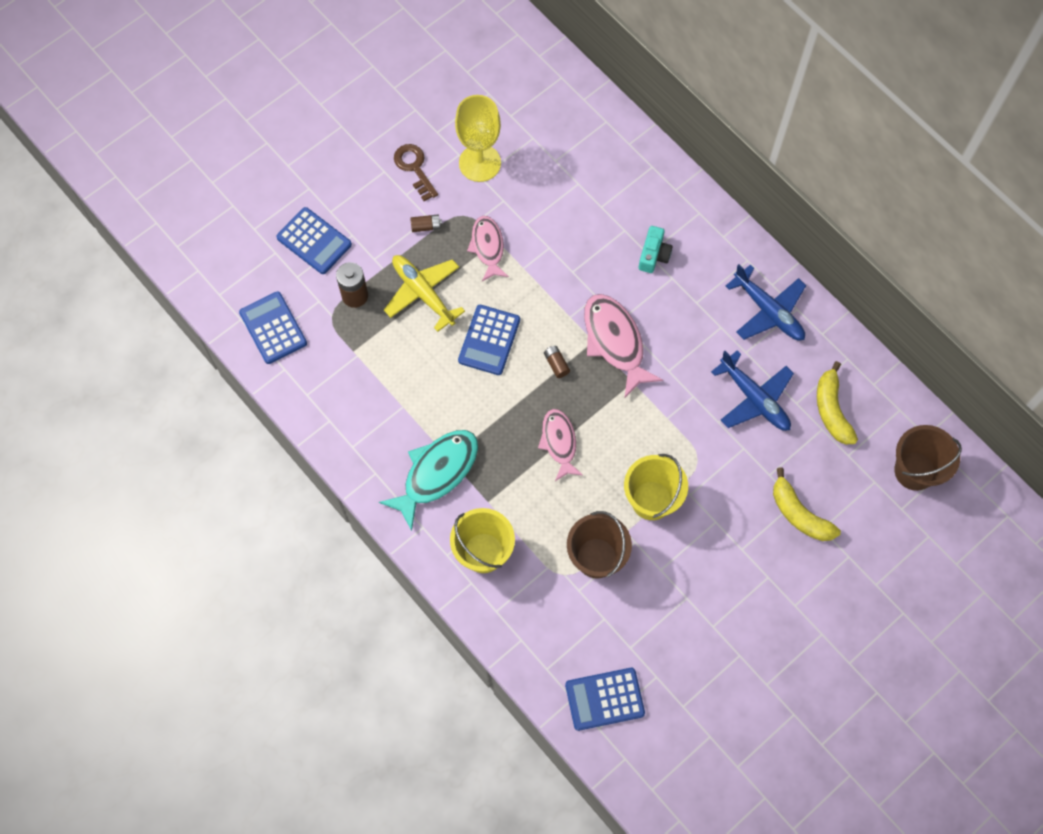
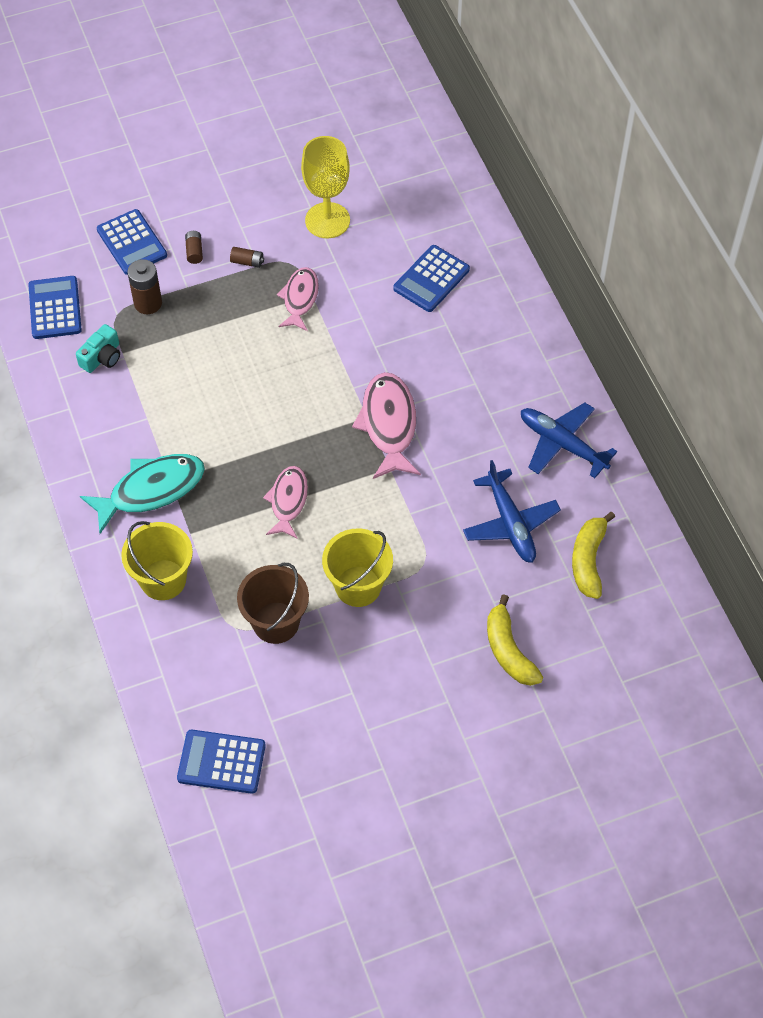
camera: 20 degrees right, 10 degrees down
(414, 168) = (260, 206): brown key -> none
(423, 293) = (216, 321): yellow plane -> none
(489, 340) = (261, 384): blue calculator -> blue calculator (431, 279)
(556, 364) = (319, 427): brown battery -> brown battery (194, 251)
(654, 255) = (465, 356): turquoise camera -> turquoise camera (102, 357)
(768, 311) = (562, 444): blue plane -> blue plane turned 150 degrees clockwise
(914, 471) = (653, 648): brown bucket -> none

